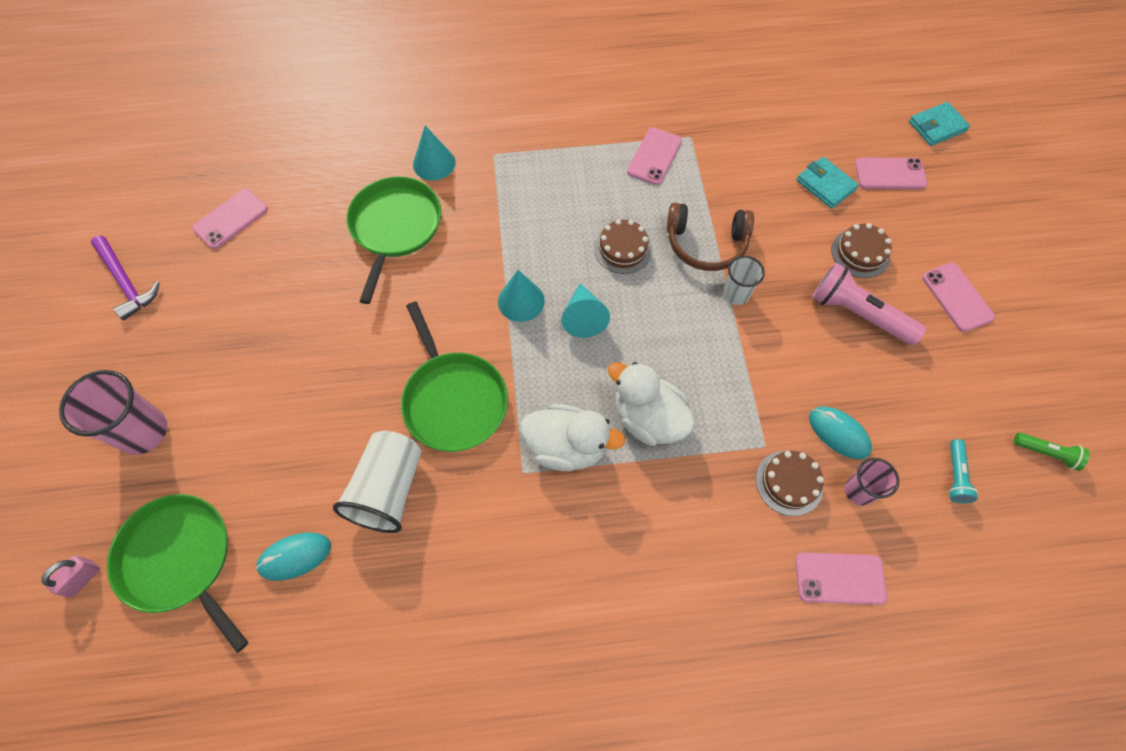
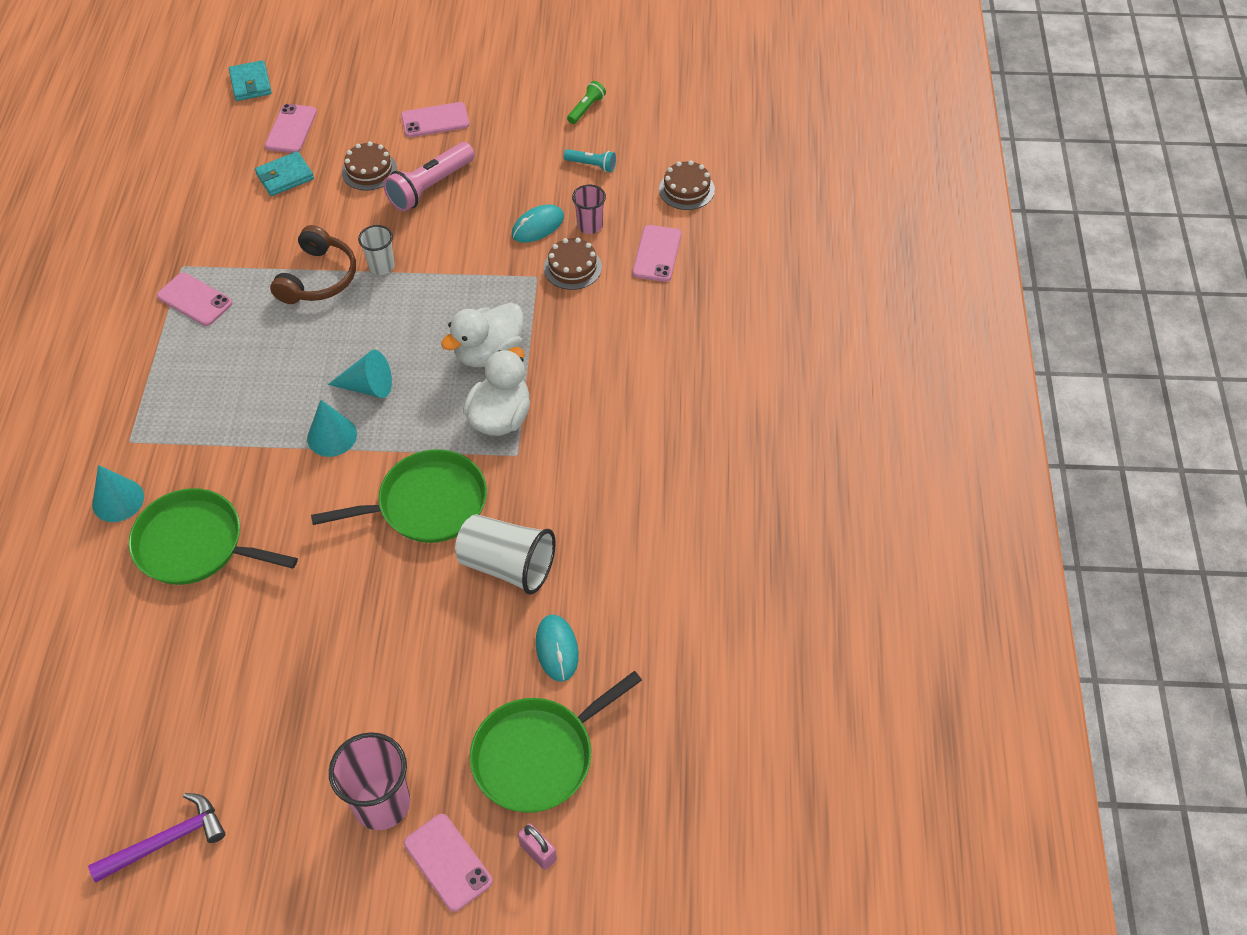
camera: 80 degrees left, 10 degrees down
(231, 219) = (113, 721): pink phone -> pink phone (448, 862)
(623, 249) = (300, 344): brown cake -> brown cake (686, 189)

